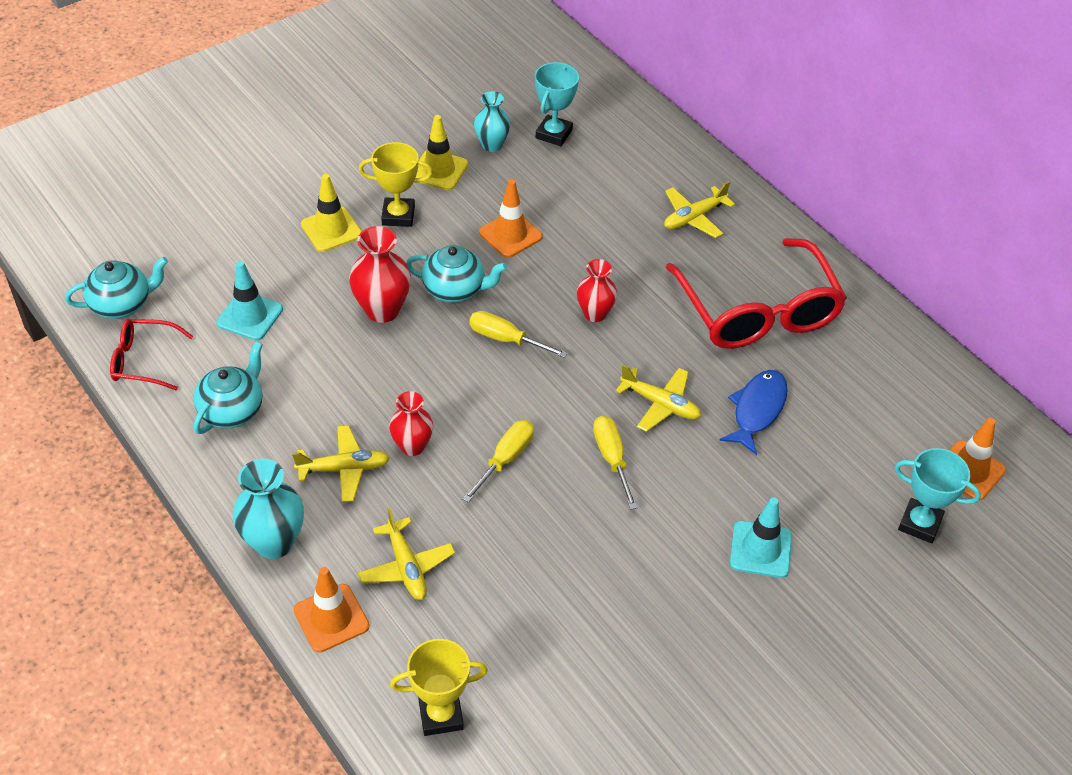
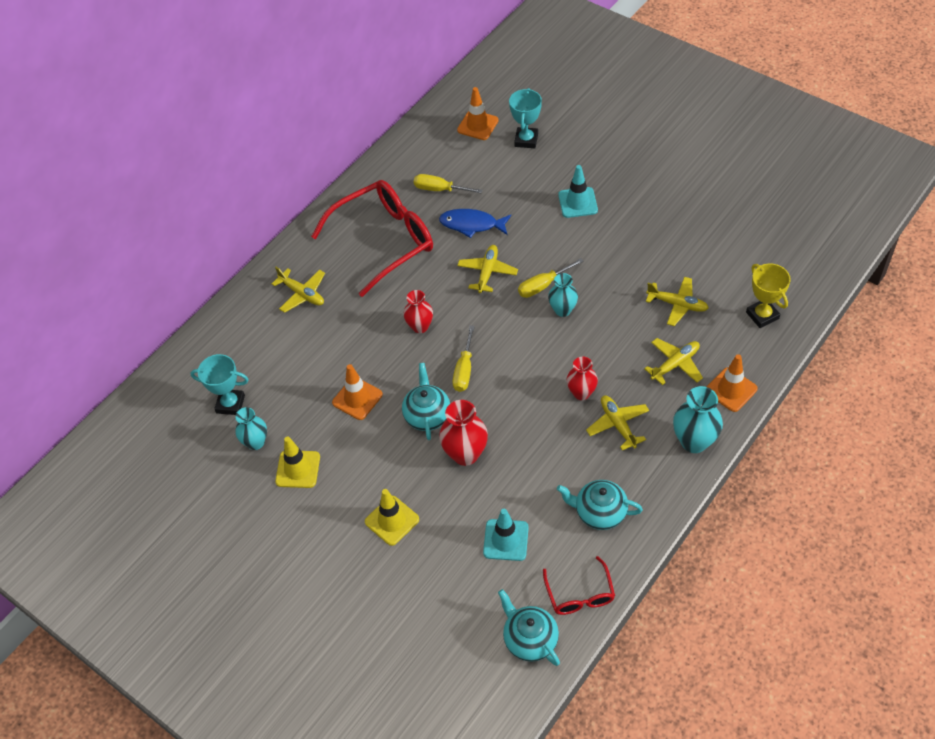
camera: 100 degrees left, 5 degrees up
(398, 216) = (360, 479): yellow trophy -> none
(505, 459) = (569, 339): yellow screwdriver -> yellow screwdriver (440, 189)
(510, 609) = (677, 304): none -> yellow plane
(559, 468) = (562, 310): none -> turquoise vase

